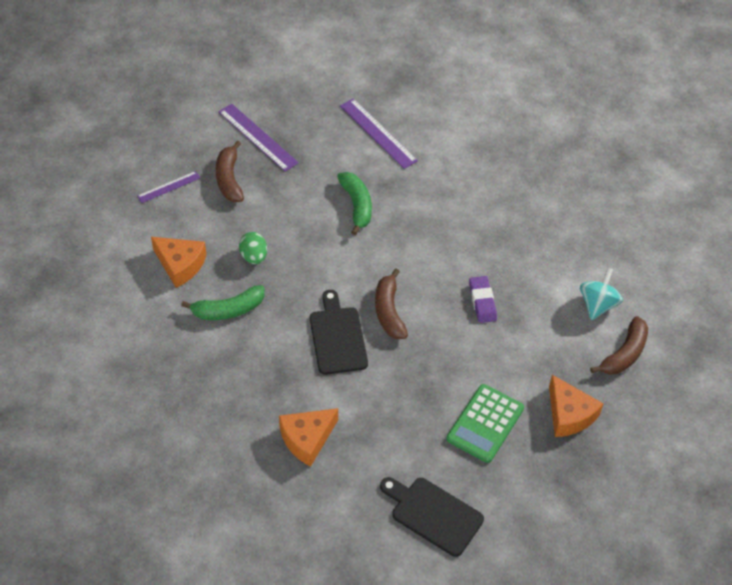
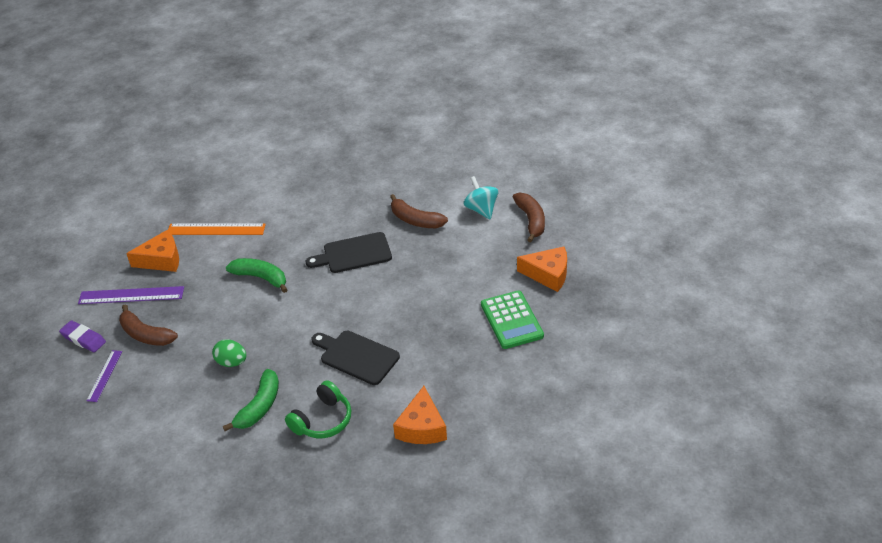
camera: 45 degrees left, 10 degrees down
(180, 265) = (184, 412): orange cheese -> orange cheese (161, 260)
(253, 363) = (322, 420): none -> green headphones
(378, 133) = (216, 229): purple ruler -> orange ruler
(389, 311) = (368, 315): brown banana -> brown banana (415, 220)
(433, 514) = (554, 392): black cutting board -> black cutting board (354, 254)
(482, 301) = (416, 262): purple eraser -> purple eraser (83, 339)

